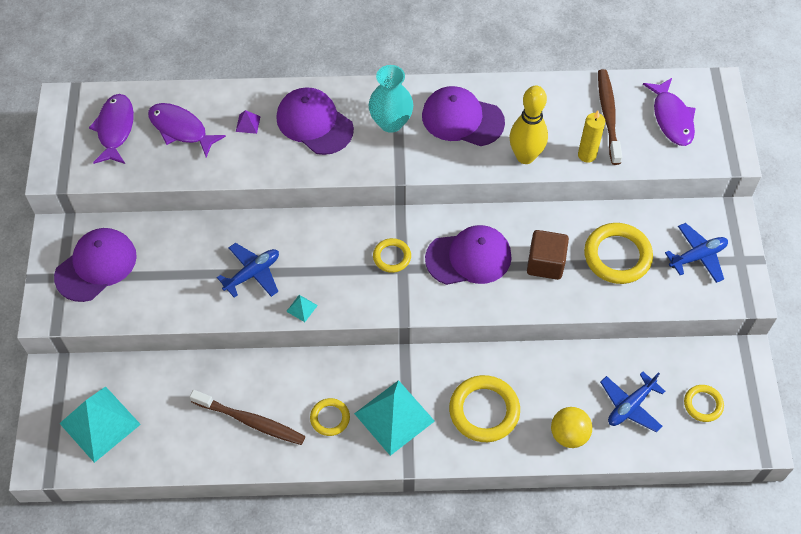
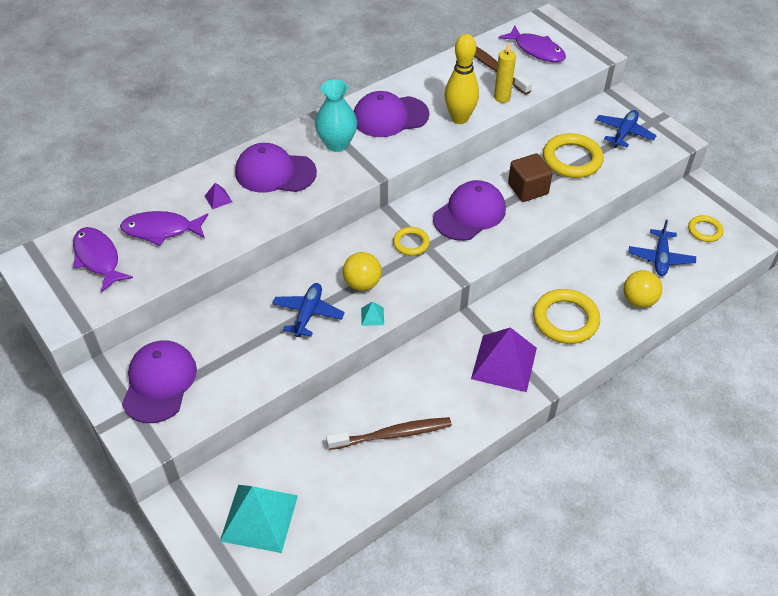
camera: 35 degrees left, 10 degrees down
(318, 272) = (362, 283): none -> yellow ball
(330, 418) = (455, 393): yellow ring -> none
(394, 417) = (504, 363): turquoise pyramid -> purple pyramid

